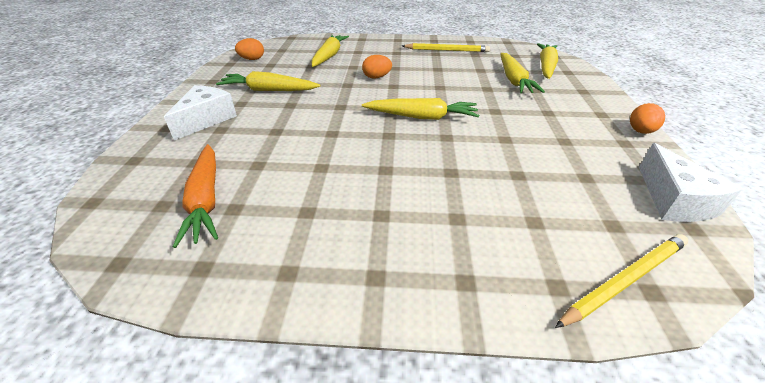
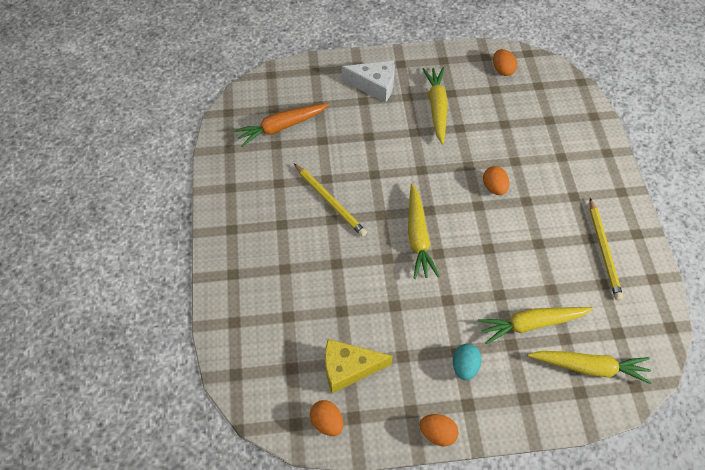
camera: 80 degrees right, 20 degrees up
(329, 56) = (537, 133): yellow carrot -> none
(563, 111) = (464, 366): none -> turquoise egg
(593, 177) = (348, 368): none -> yellow cheese
(625, 280) = (242, 361): yellow pencil -> yellow pencil (330, 201)
(673, 200) = (327, 422): white cheese -> orange egg

